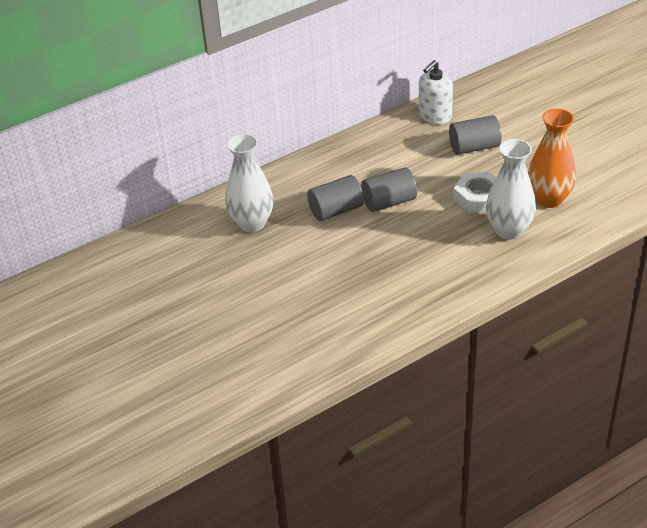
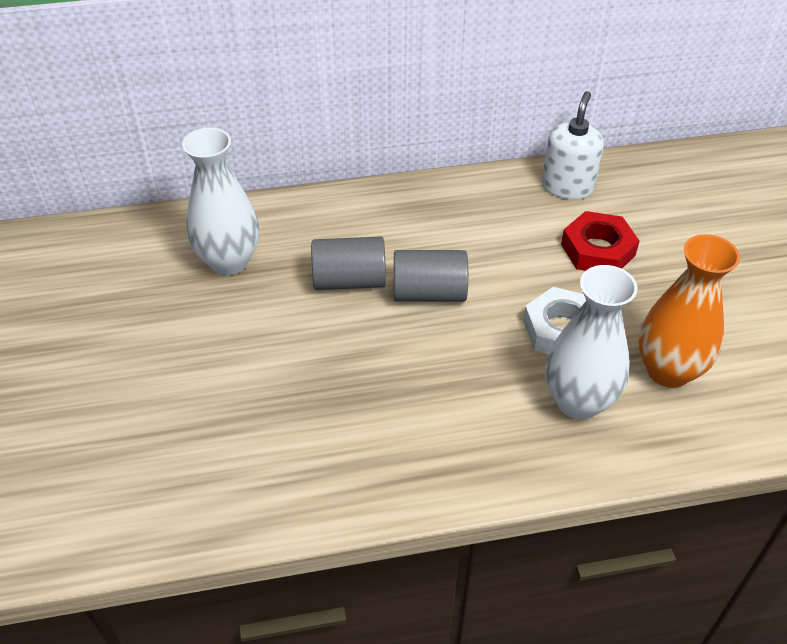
camera: 20 degrees right, 5 degrees up
(435, 116) = (567, 186): white soap dispenser -> white soap dispenser turned 135 degrees clockwise
(474, 147) = (598, 250): grey cylinder -> red nut

